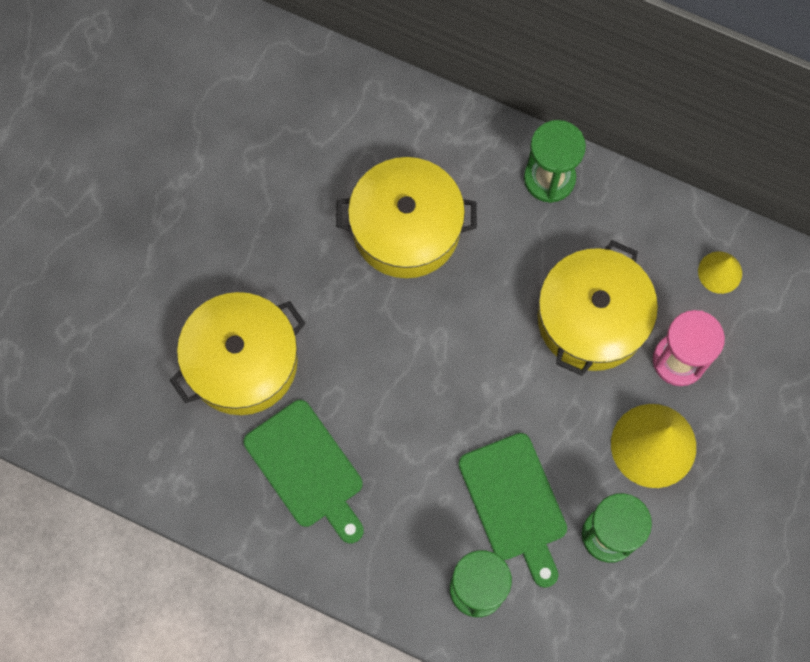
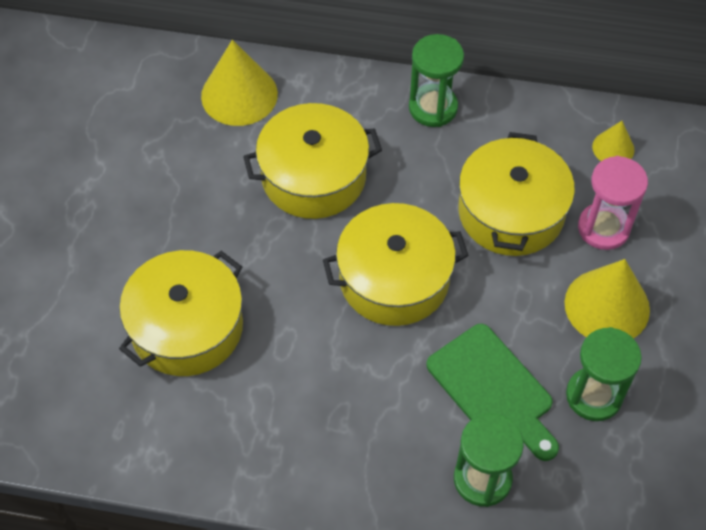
camera: 15 degrees left, 15 degrees down
(307, 469) = (278, 409): green cutting board -> none
(356, 114) = (239, 95): none -> yellow cone
(454, 362) = (394, 279): none -> yellow pot

